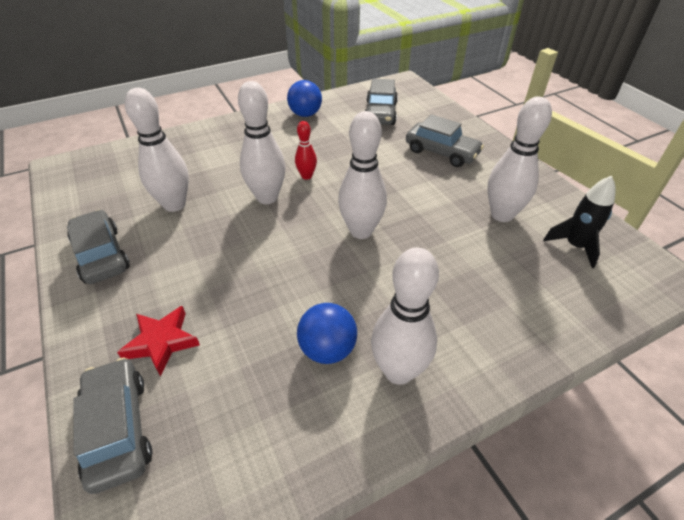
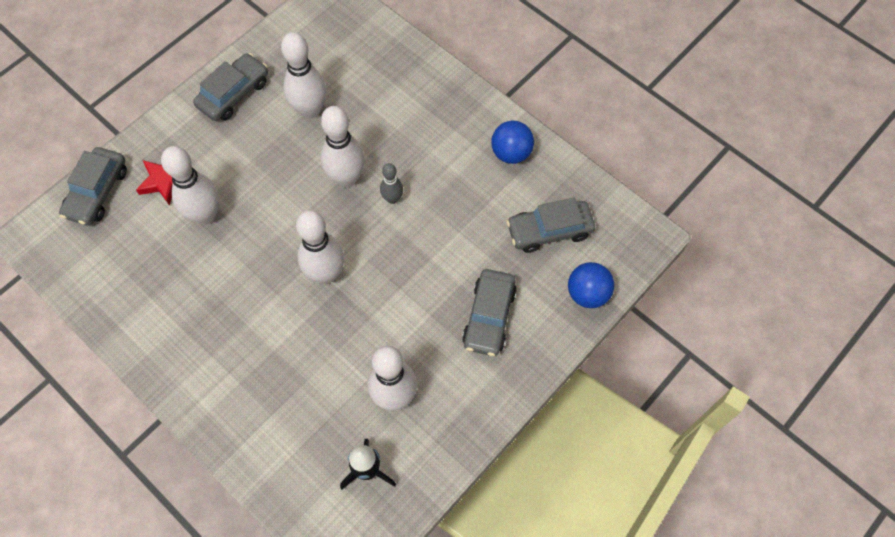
camera: 70 degrees right, 20 degrees up
(118, 429) = (97, 192): grey car -> grey car turned 150 degrees clockwise
(306, 176) = (392, 198): red bowling pin -> grey bowling pin
(327, 349) = (187, 290): blue ball -> blue ball (587, 294)
(398, 371) = (181, 344): white bowling pin -> white bowling pin (205, 215)

